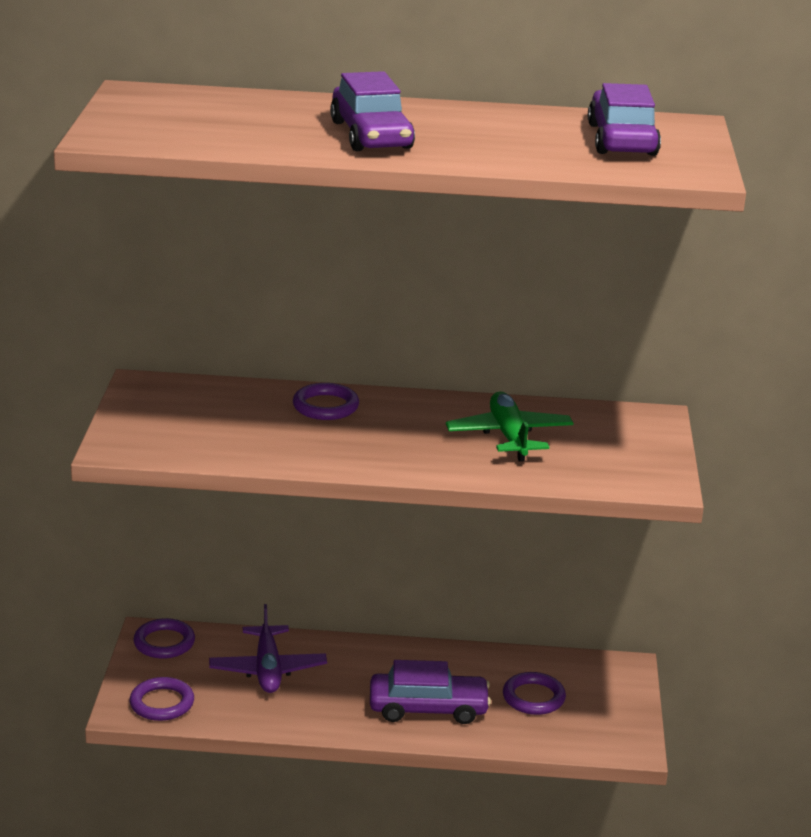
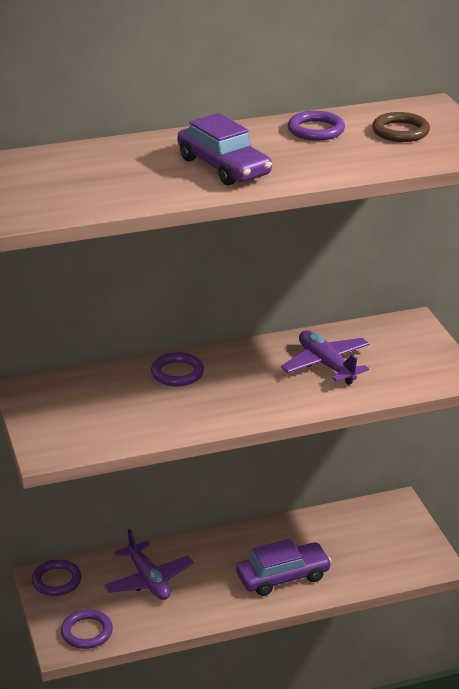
camera: 20 degrees left, 5 degrees up
(509, 436) = (326, 365): green plane -> purple plane
(533, 697) = (350, 546): purple ring -> purple ring (316, 130)
(622, 140) = (400, 131): purple car -> brown ring

